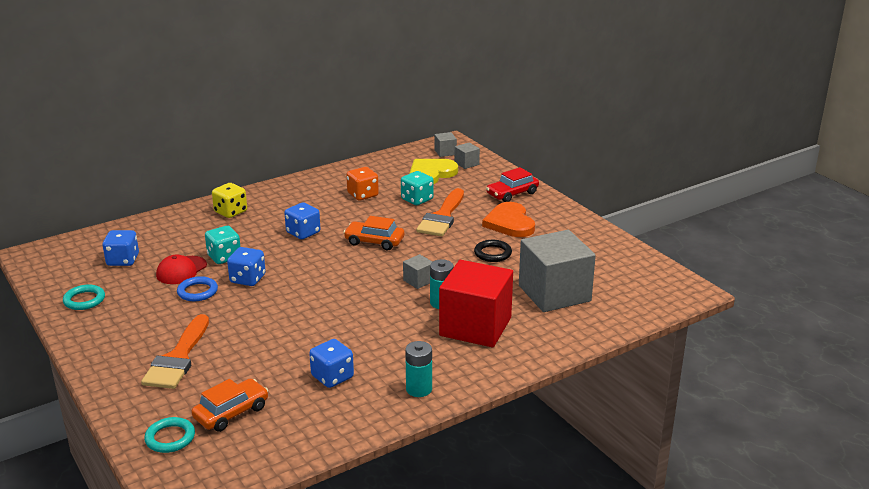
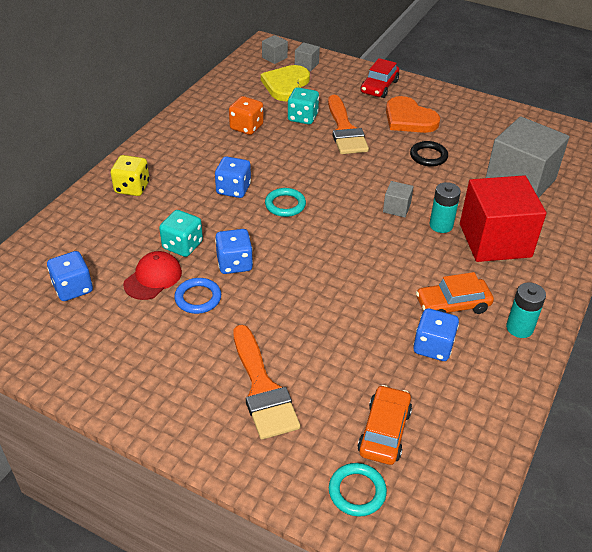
camera: 30 degrees left, 15 degrees up
(84, 300) = (81, 357): turquoise ring -> turquoise ring (285, 205)
(181, 270) = (153, 278): red cap -> red cap turned 150 degrees counterclockwise
(374, 241) = (312, 177): orange car -> orange car (452, 305)

